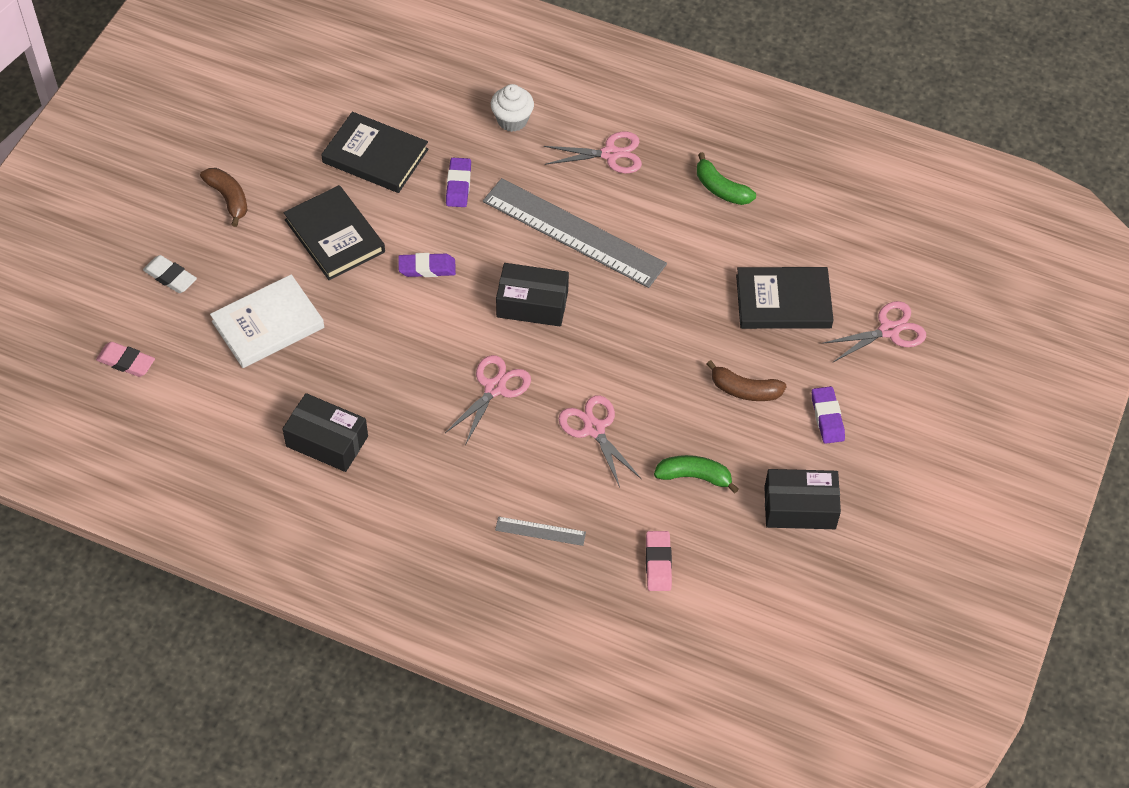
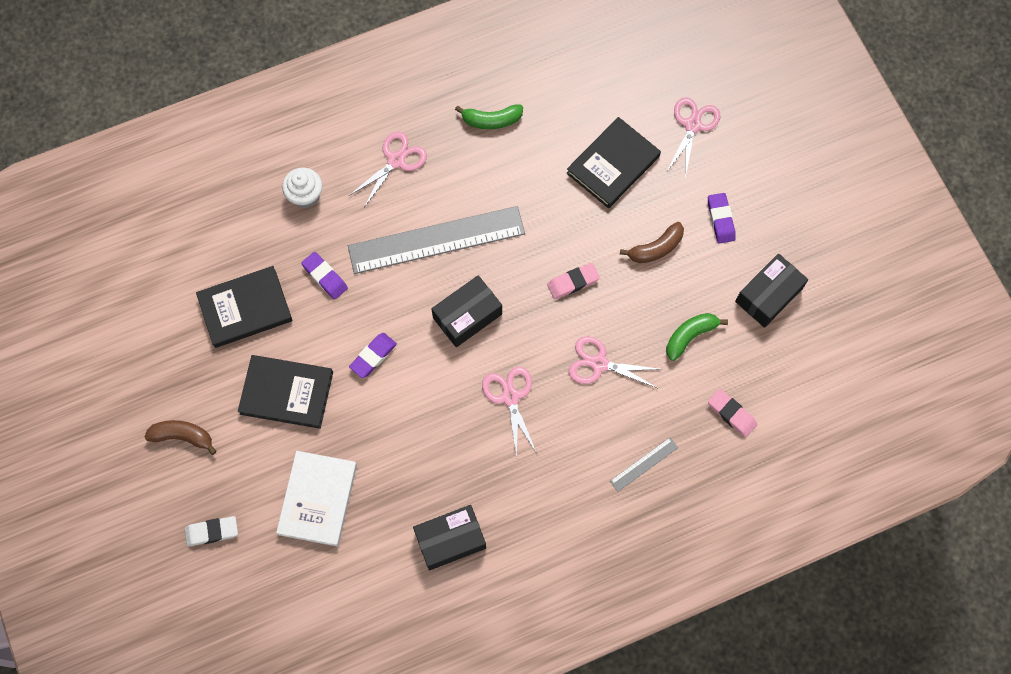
camera: 45 degrees left, 15 degrees up
(126, 362) = (256, 621): pink eraser -> pink eraser (573, 282)
(827, 417) = (720, 219): purple eraser -> purple eraser turned 45 degrees clockwise

